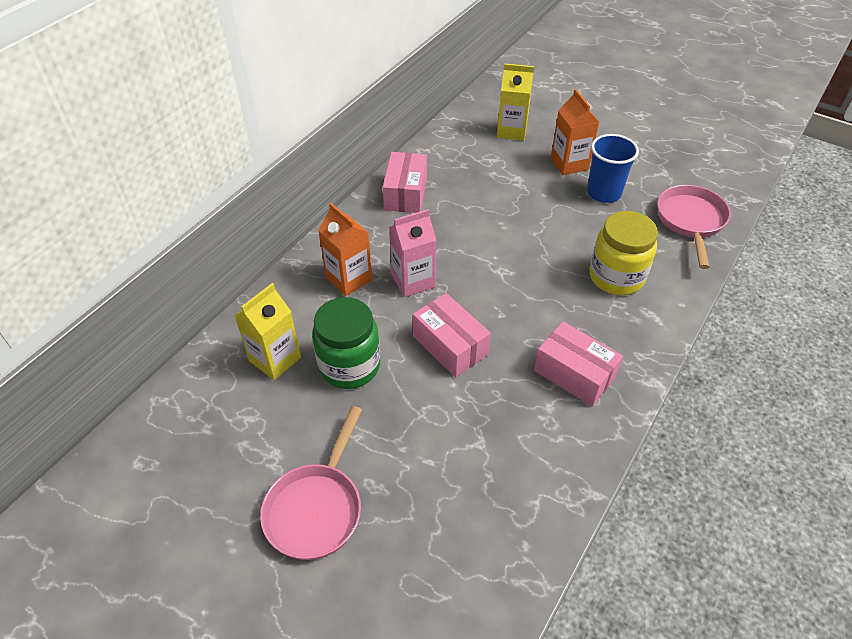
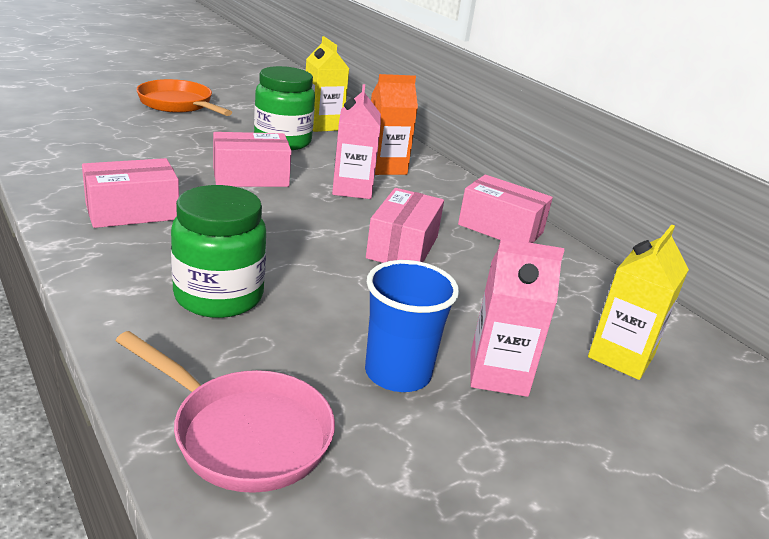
camera: 110 degrees right, 20 degrees down
(316, 508) = (178, 104): pink pan -> orange pan
(480, 227) = (402, 247): none -> pink box
(569, 164) = (498, 374): orange carton -> pink carton
(616, 277) = (219, 296): yellow jar -> green jar

